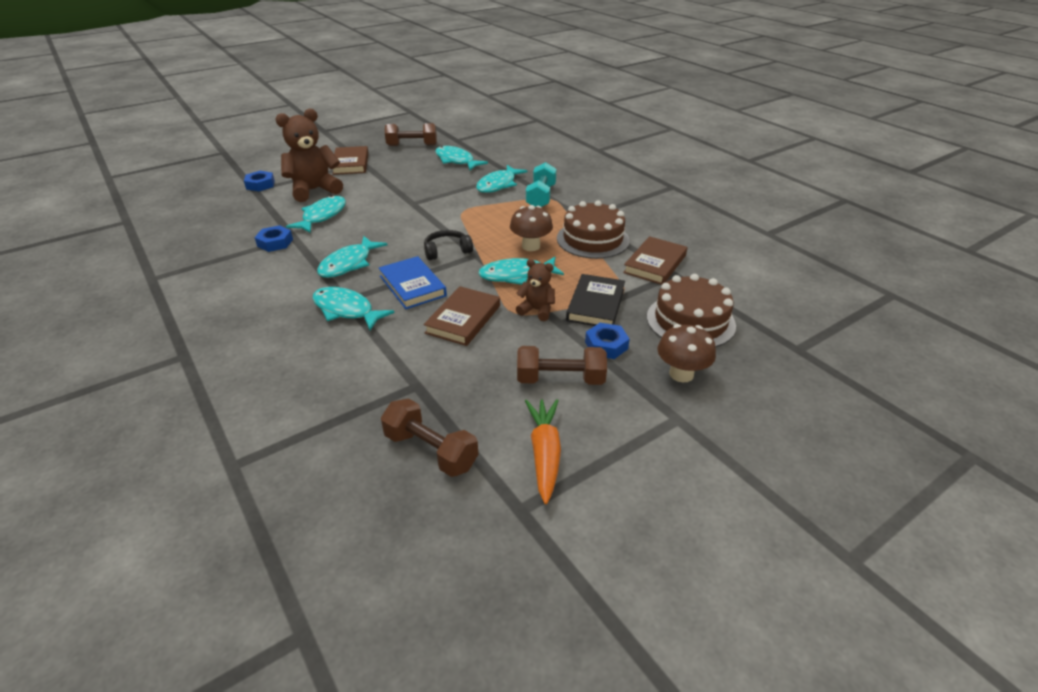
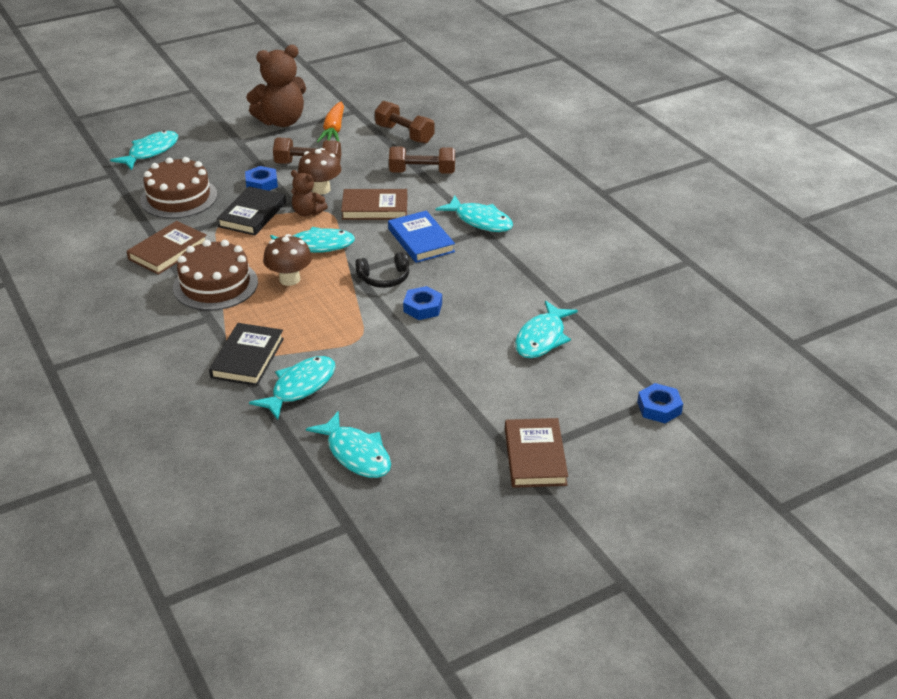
camera: 175 degrees left, 0 degrees up
(275, 243) = (583, 299): blue nut -> blue nut (423, 307)
(314, 190) = (572, 390): brown teddy bear -> brown teddy bear (281, 121)
(349, 264) = (490, 267): turquoise fish -> turquoise fish (150, 152)
(412, 145) = (434, 510): brown dumbbell -> brown dumbbell (422, 172)
(463, 319) = (375, 208): brown book -> brown book turned 60 degrees clockwise
(541, 197) = (247, 358): turquoise dumbbell -> black book
(681, 374) = (217, 163): brown mushroom -> brown mushroom (321, 189)

